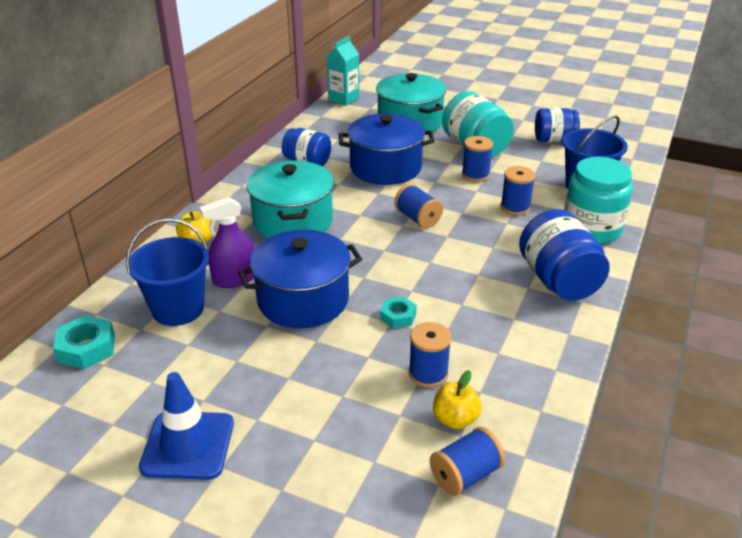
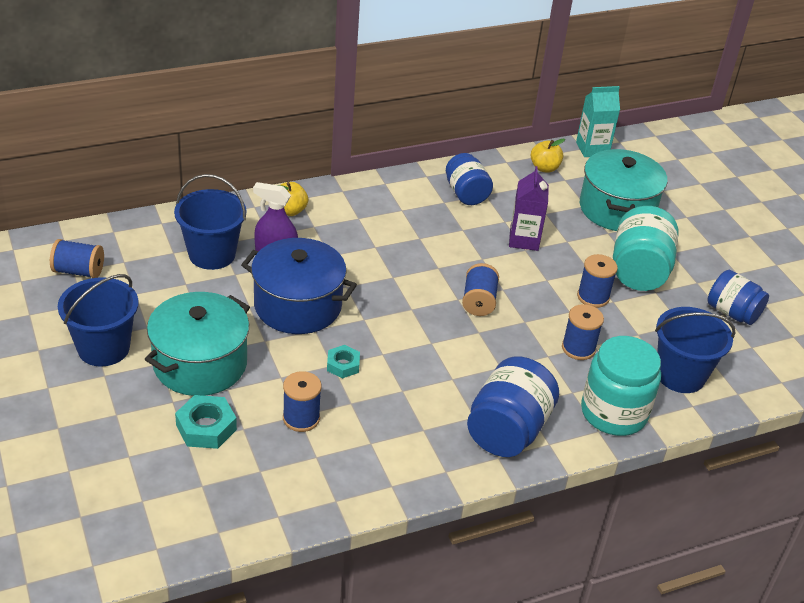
camera: 40 degrees right, 5 degrees up
(86, 348) = (128, 243): turquoise nut -> turquoise nut (206, 427)
(188, 445) = (103, 348): blue traffic cone -> blue bucket
(293, 221) = (379, 239): turquoise pot -> turquoise pot (200, 364)
(385, 168) = (524, 240): blue pot -> purple carton
(455, 419) = (272, 459): yellow apple -> yellow apple (544, 168)
(465, 475) = (225, 494): blue spool -> blue spool (79, 271)

